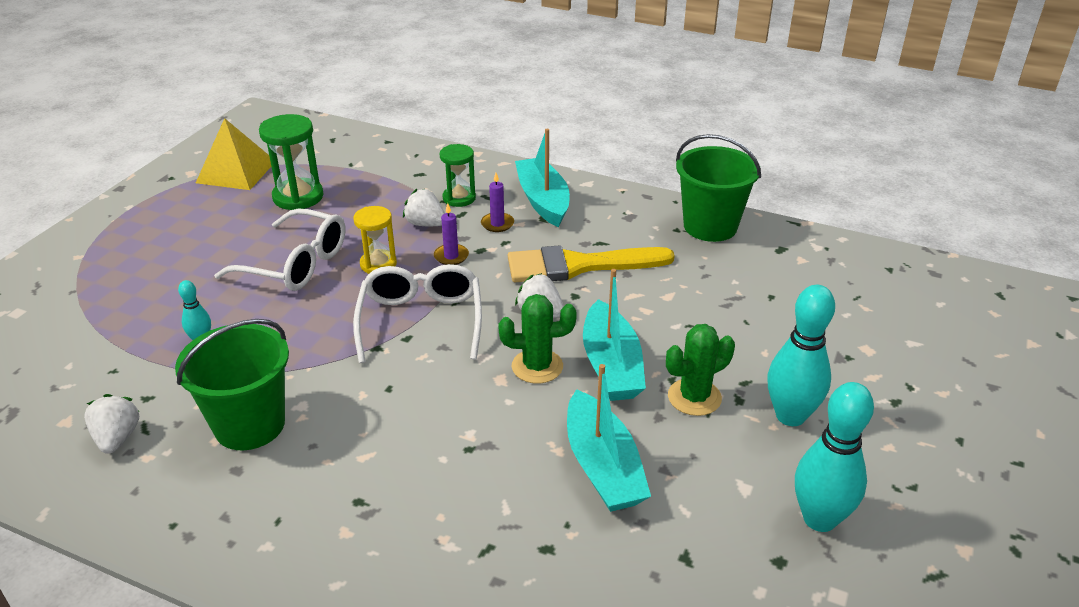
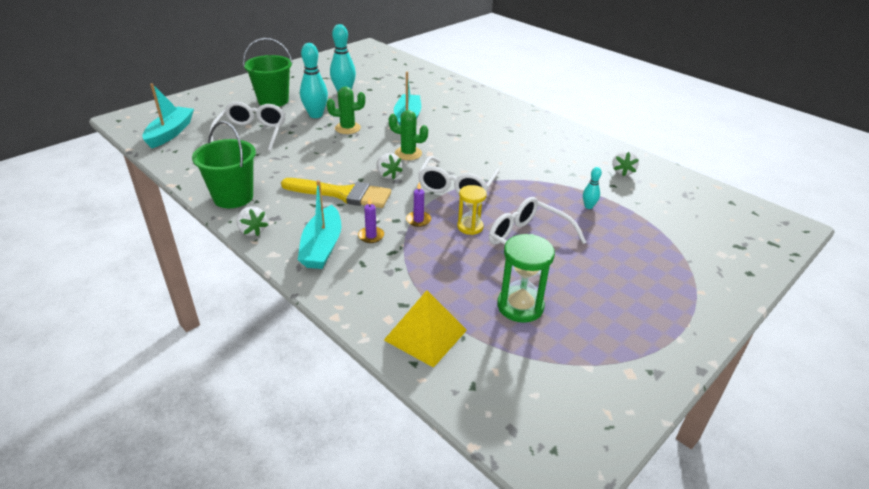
camera: 160 degrees left, 0 degrees up
(236, 172) = (581, 360): yellow pyramid -> yellow pyramid (425, 335)
(250, 425) = (557, 163): green bucket -> green bucket (273, 101)
(425, 224) = (423, 250): white strawberry -> white strawberry (252, 231)
(459, 198) = (384, 267): green hourglass -> none
(611, 365) = (372, 146): turquoise boat -> turquoise boat (170, 133)
(837, 334) = (252, 133): none -> white glasses

